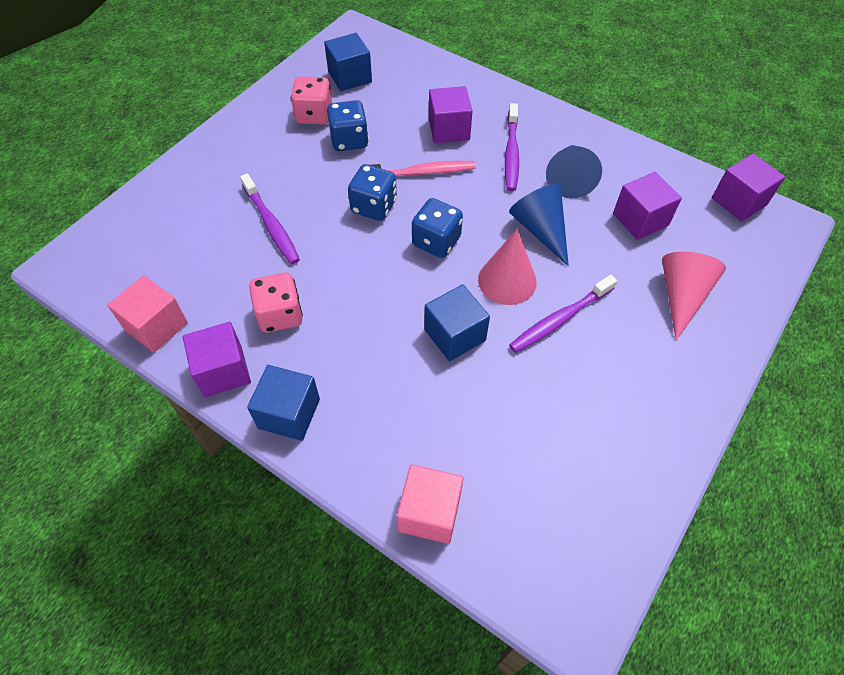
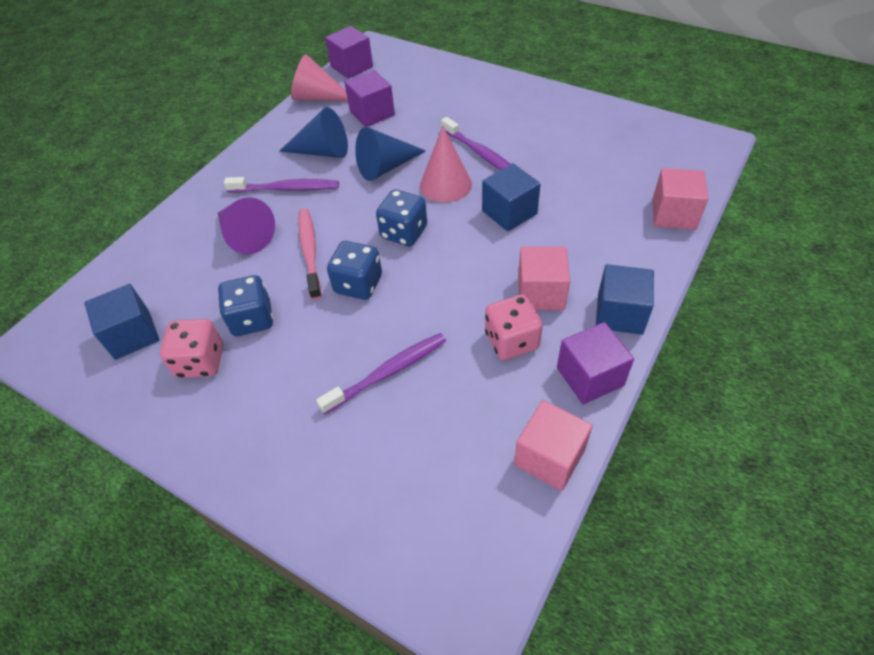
camera: 90 degrees left, 5 degrees down
(332, 347) = (541, 293): none -> pink cube
(449, 129) = (245, 235): purple cube -> purple cone
(681, 296) = (449, 96): pink cone -> pink cone (318, 97)

